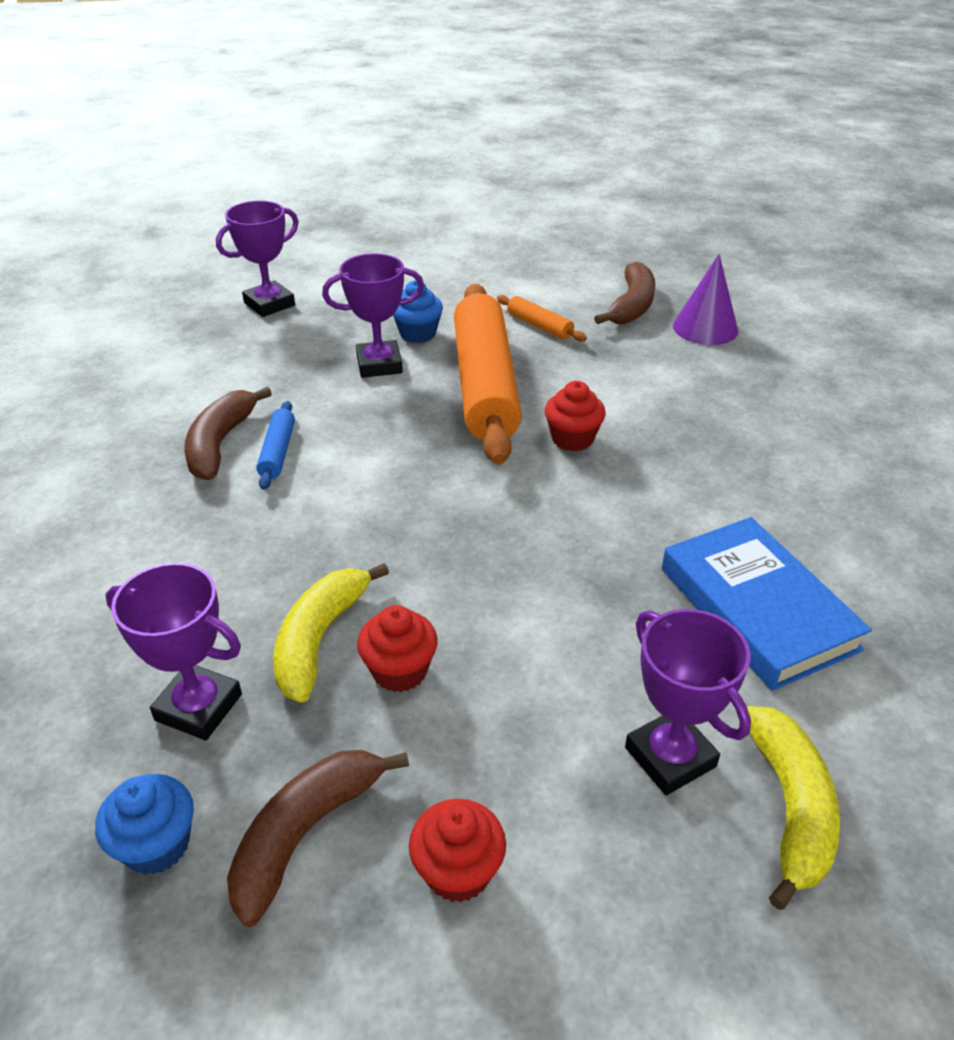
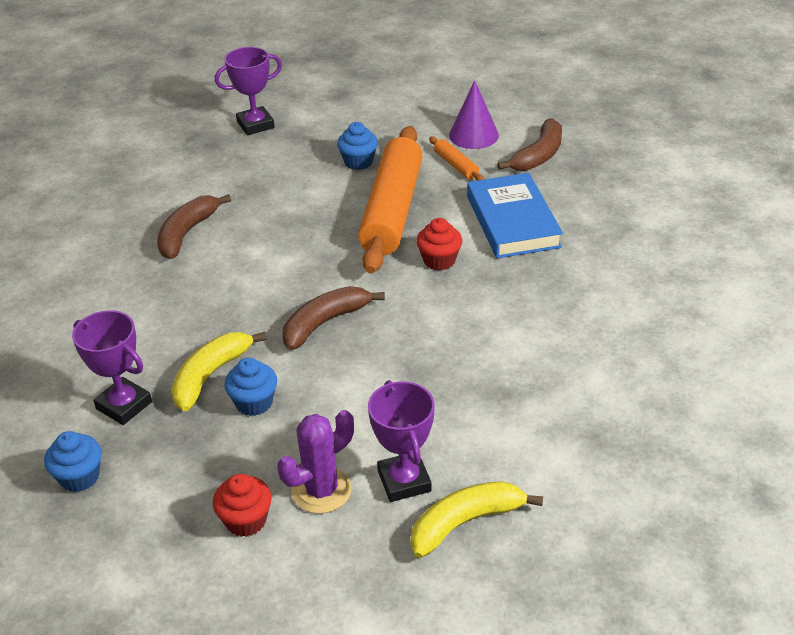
camera: 15 degrees right, 0 degrees up
(277, 452) = (224, 244): blue rolling pin -> none
(306, 833) = (165, 486): brown banana -> brown banana (325, 323)
(379, 365) = (320, 184): purple trophy -> none
(399, 671) = (254, 403): red cupcake -> blue cupcake
(555, 795) = (321, 490): none -> purple cactus
(705, 328) = (589, 181): purple cone -> purple cone (473, 135)
(757, 608) = (512, 399): blue book -> blue book (512, 221)
(790, 808) = (466, 522): yellow banana -> yellow banana turned 135 degrees counterclockwise

